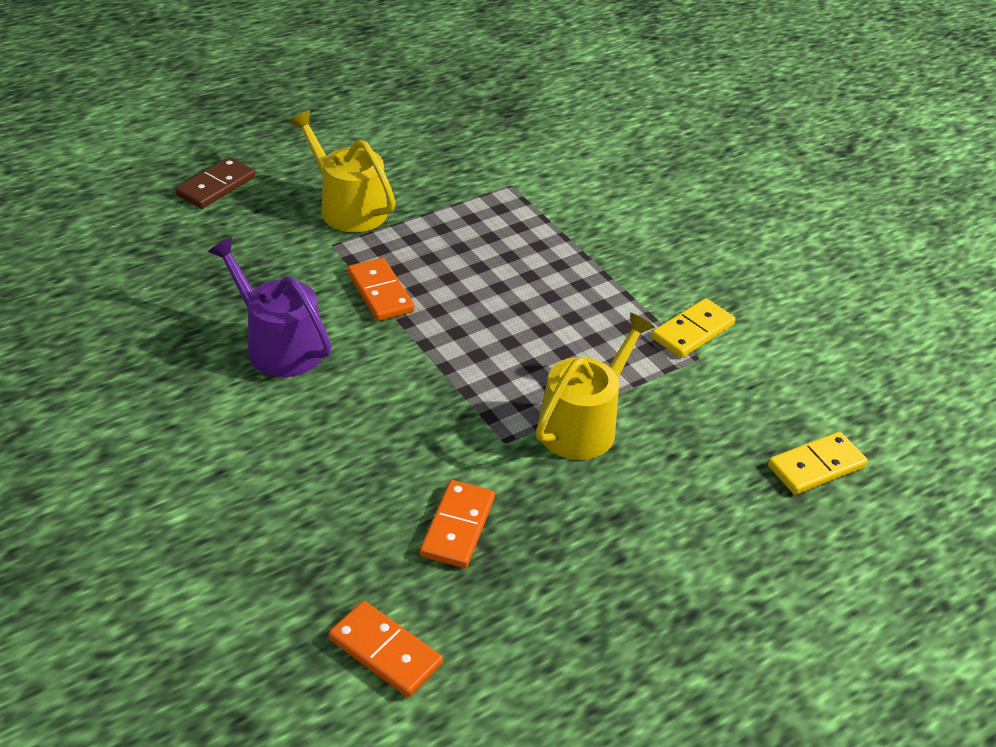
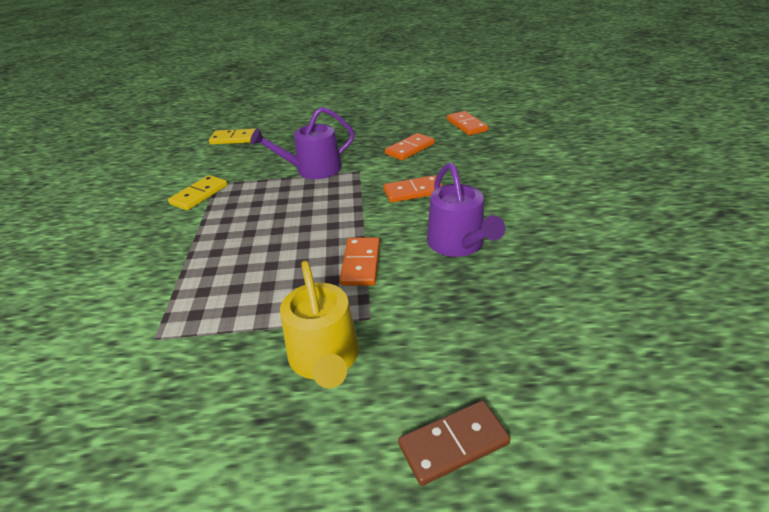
camera: 145 degrees left, 5 degrees down
(386, 418) = (413, 191): none -> orange domino
(582, 424) = (313, 170): yellow watering can -> purple watering can
(693, 331) = (199, 195): yellow domino -> yellow domino turned 45 degrees counterclockwise

